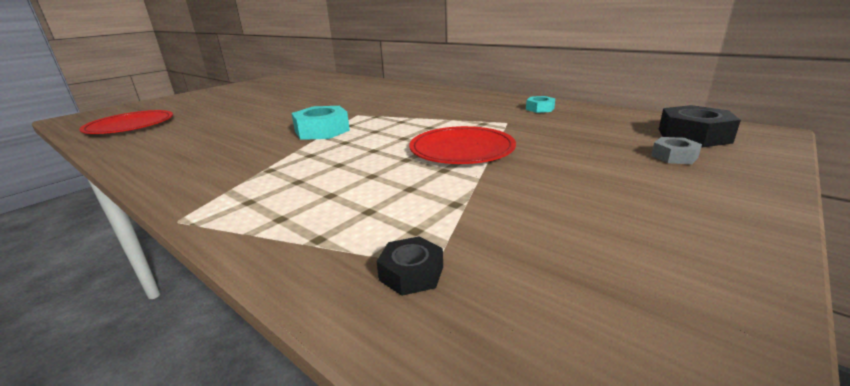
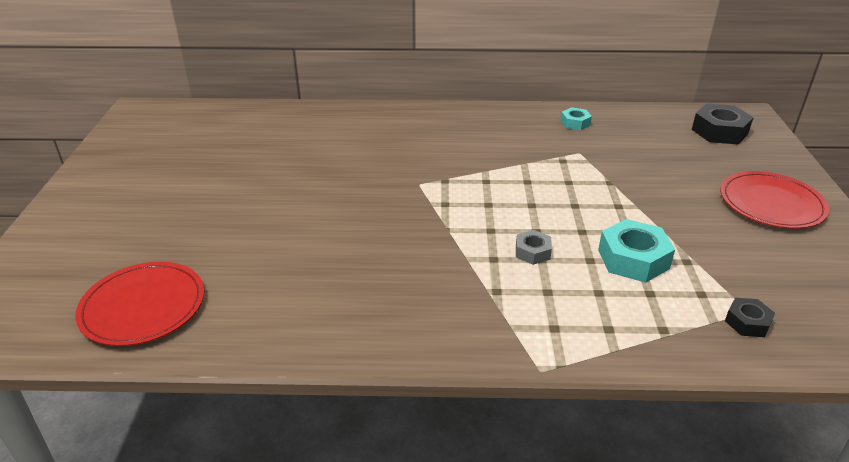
camera: 40 degrees left, 10 degrees up
(322, 131) = (434, 222): turquoise nut -> turquoise nut (633, 259)
(462, 149) = (601, 202): red plate -> red plate (771, 203)
(674, 156) = (736, 161): grey nut -> grey nut (532, 252)

